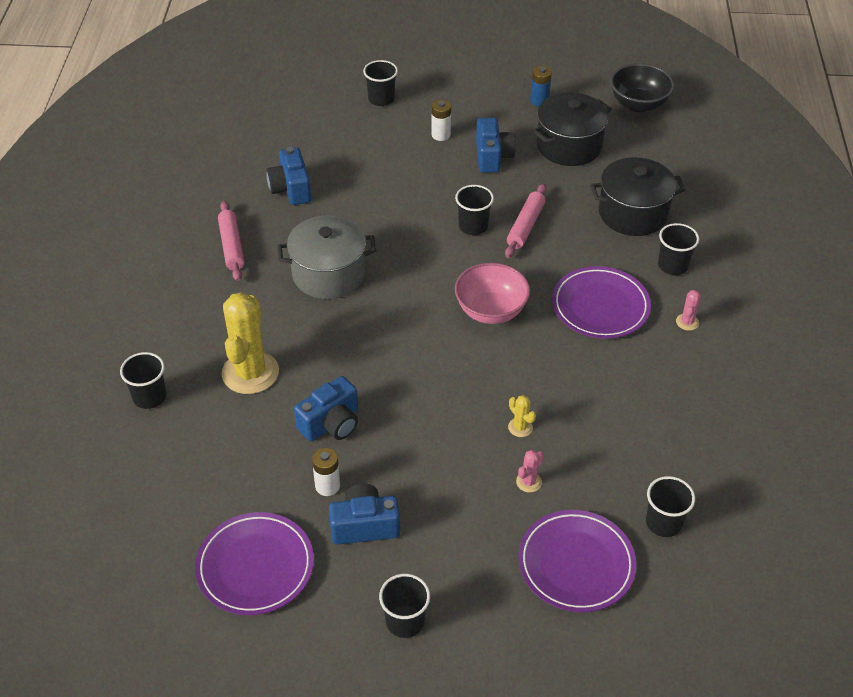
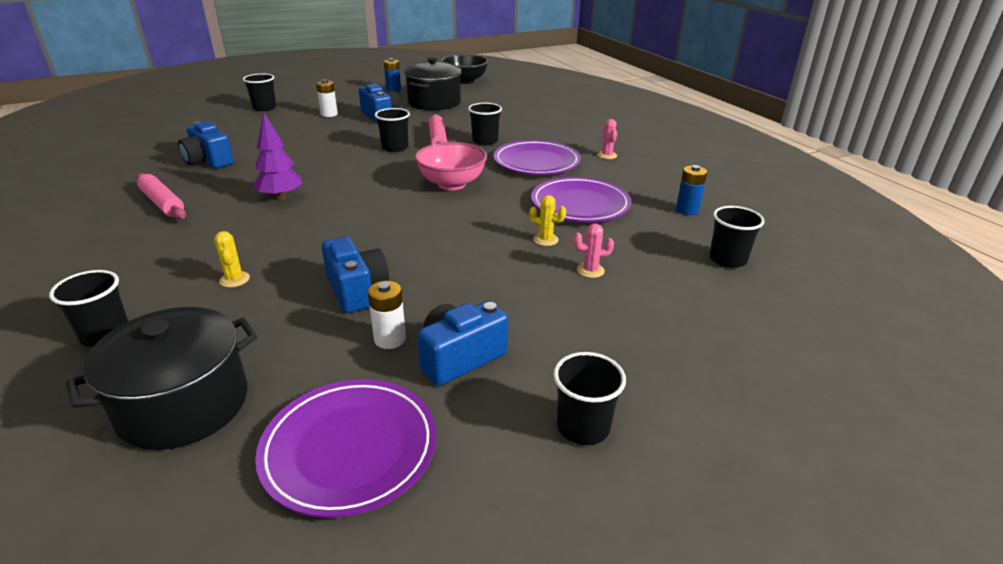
camera: 30 degrees left, 15 degrees down
(250, 373) = (234, 279): yellow cactus -> yellow cactus, size x0.42
(328, 274) = (281, 197): grey pot -> purple tree
(331, 424) = (357, 290): blue camera -> blue camera turned 45 degrees counterclockwise
(528, 482) = (590, 270): pink cactus -> pink cactus turned 75 degrees clockwise
(576, 564) = (694, 311): purple plate -> purple plate (580, 205)
(633, 213) = (511, 120): black pot -> black pot (184, 405)
(672, 265) = (565, 134): black cup -> black cup (485, 141)
(691, 443) = (687, 210): none -> blue battery

